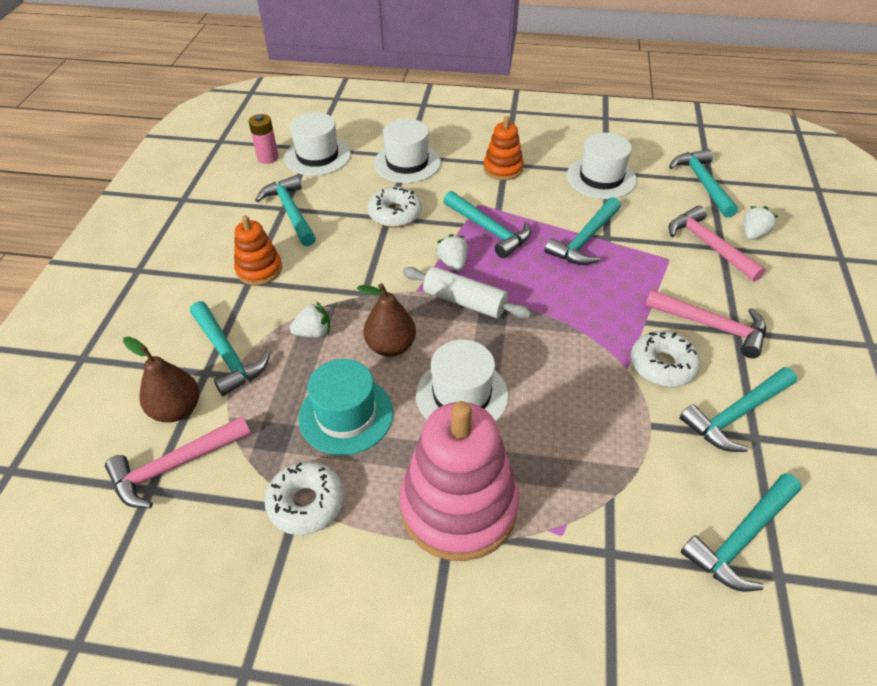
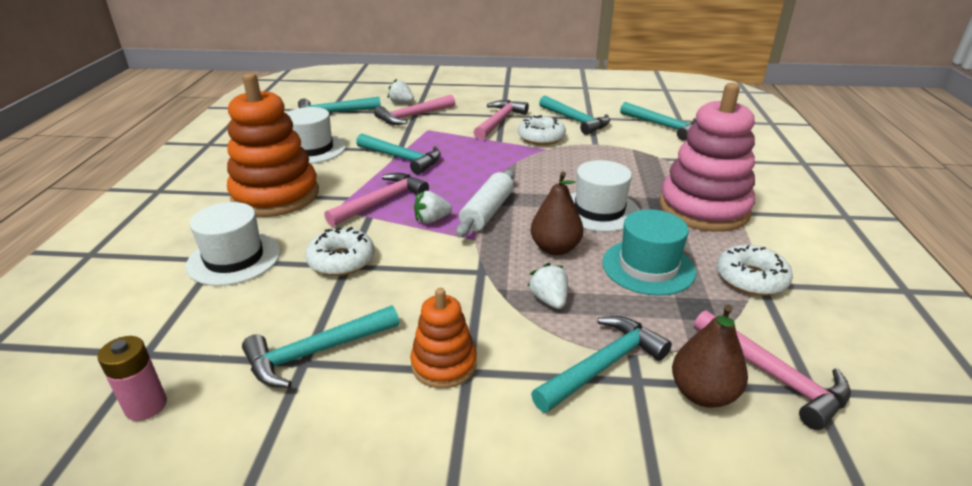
camera: 95 degrees left, 15 degrees down
(317, 156) = (174, 344): white hat -> none
(489, 230) = (381, 202): turquoise hammer -> pink hammer
(503, 169) = (275, 195): orange stacking toy -> orange stacking toy, size x1.91

